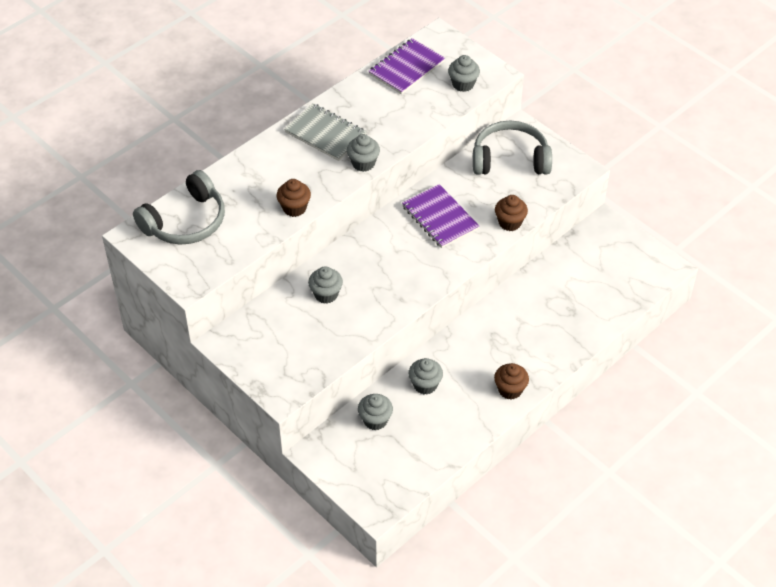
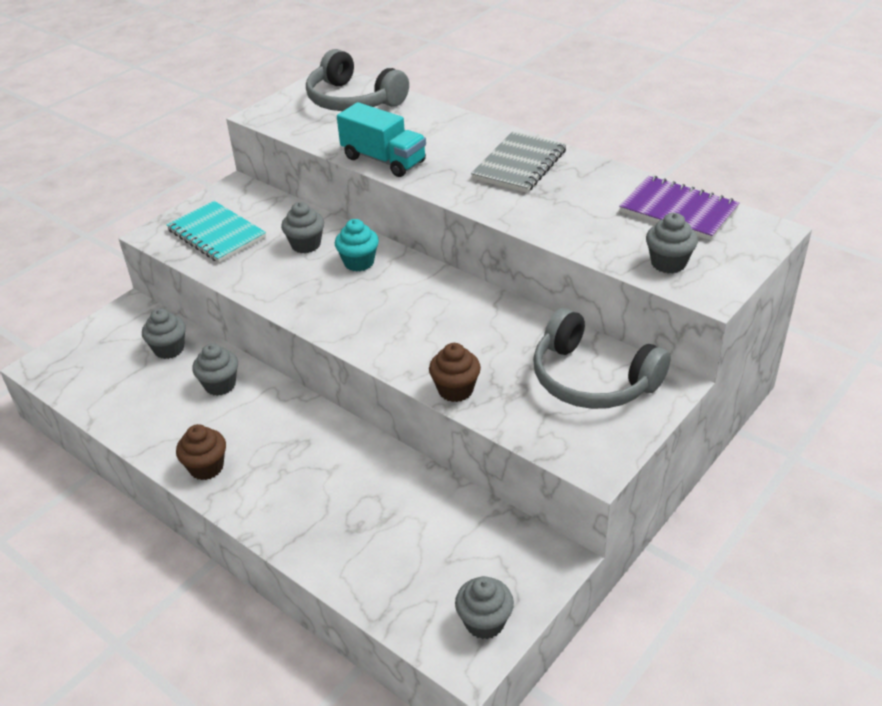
camera: 85 degrees right, 10 degrees down
(294, 208) = (383, 160): brown cupcake -> turquoise truck
(294, 353) = (216, 234): none -> turquoise notebook
(358, 263) = (359, 262): none -> turquoise cupcake
(363, 163) = (473, 197): grey cupcake -> grey cupcake (484, 622)
(440, 218) = (451, 321): purple notebook -> none
(510, 159) = (592, 379): grey headphones -> grey headphones turned 135 degrees clockwise

